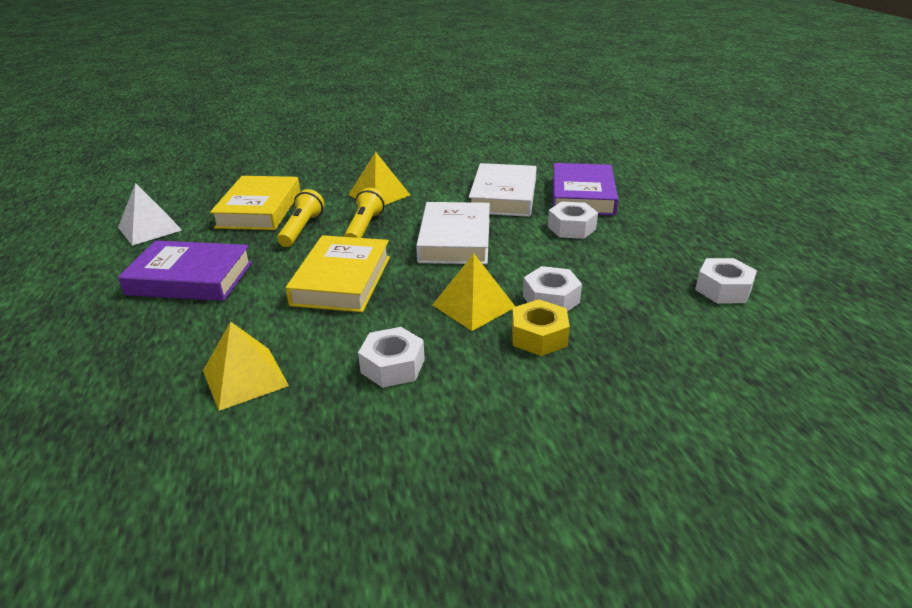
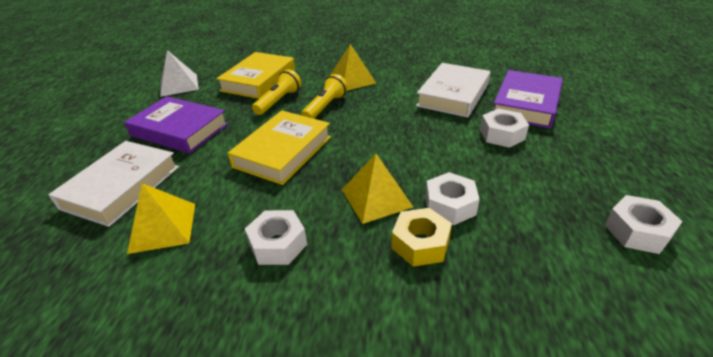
camera: 20 degrees right, 5 degrees up
(455, 240) = (392, 130): white book -> white book (121, 187)

